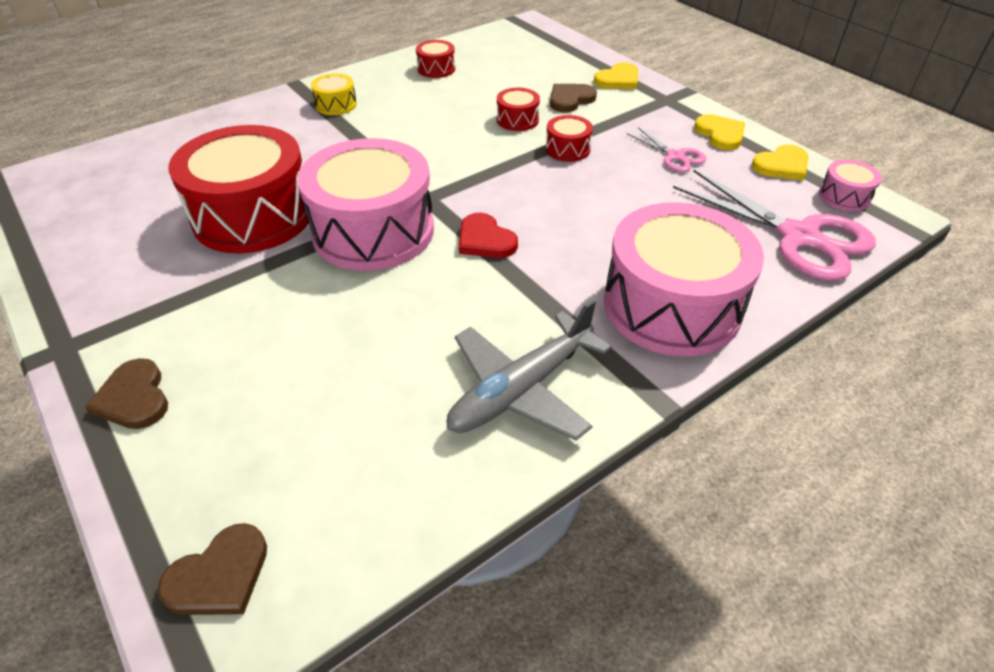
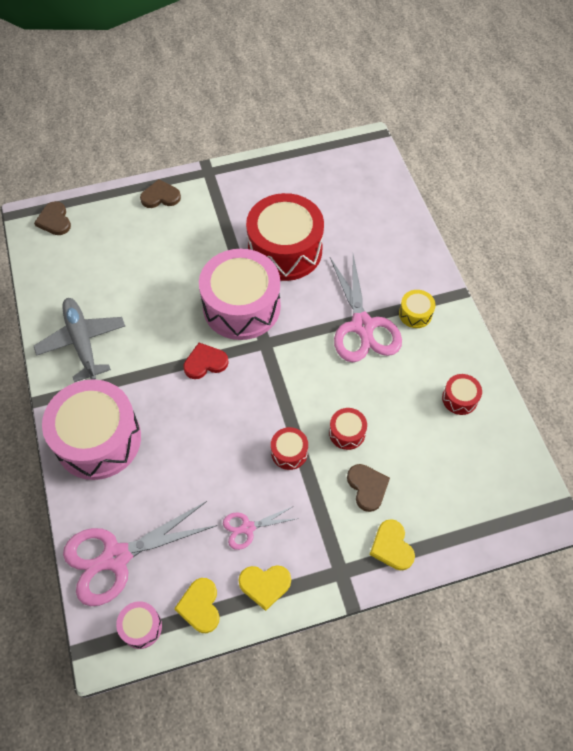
camera: 110 degrees right, 15 degrees up
(367, 134) = (362, 326): none -> pink scissors

